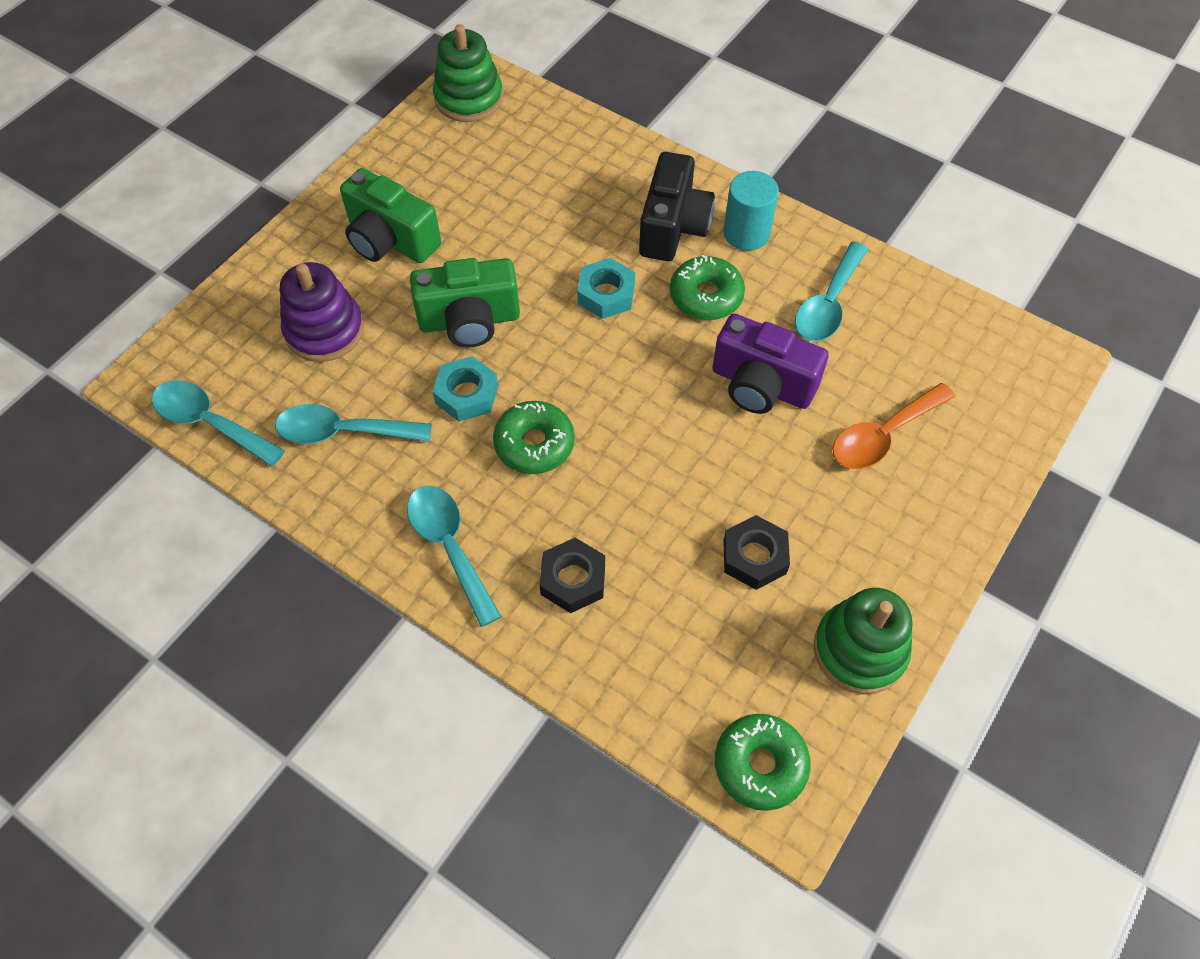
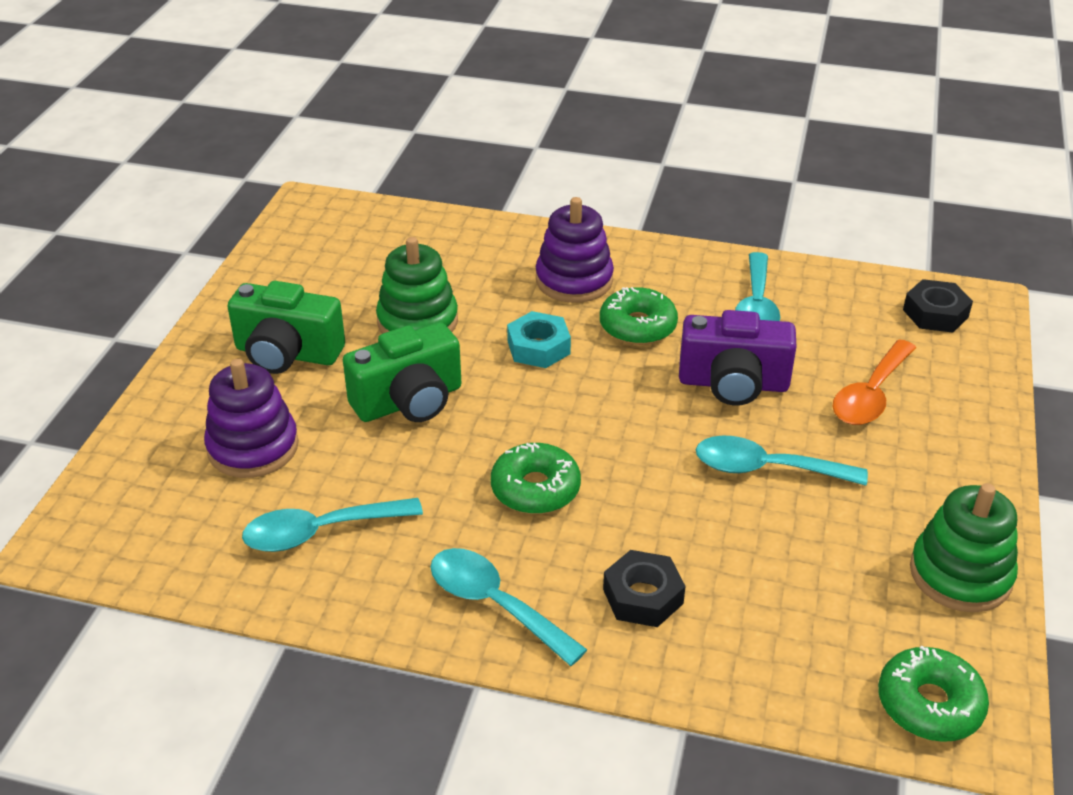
camera: 20 degrees left, 20 degrees down
(210, 423) = (160, 563): turquoise spoon -> turquoise spoon (766, 469)
(467, 394) = (440, 464): turquoise nut -> none
(468, 98) = (311, 223): green stacking toy -> green stacking toy (417, 321)
(673, 227) = (574, 280): black camera -> purple stacking toy
(746, 233) = (647, 270): turquoise cylinder -> none
(754, 557) = (812, 525): black nut -> black nut (935, 313)

